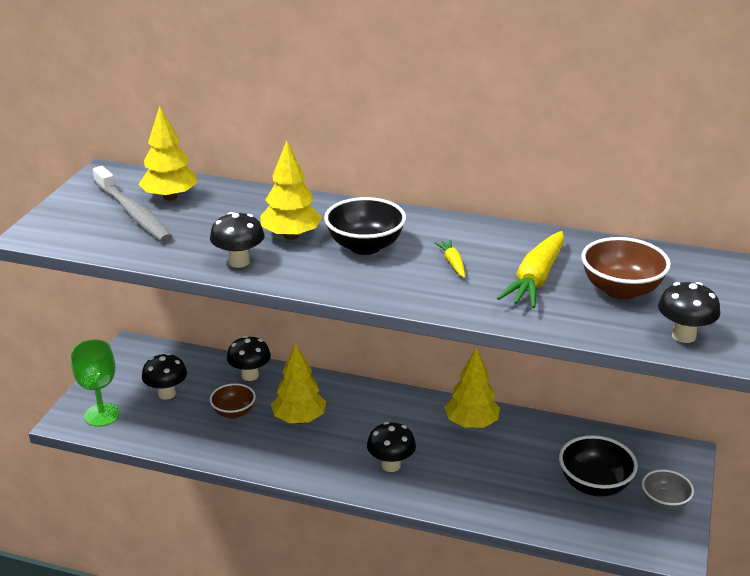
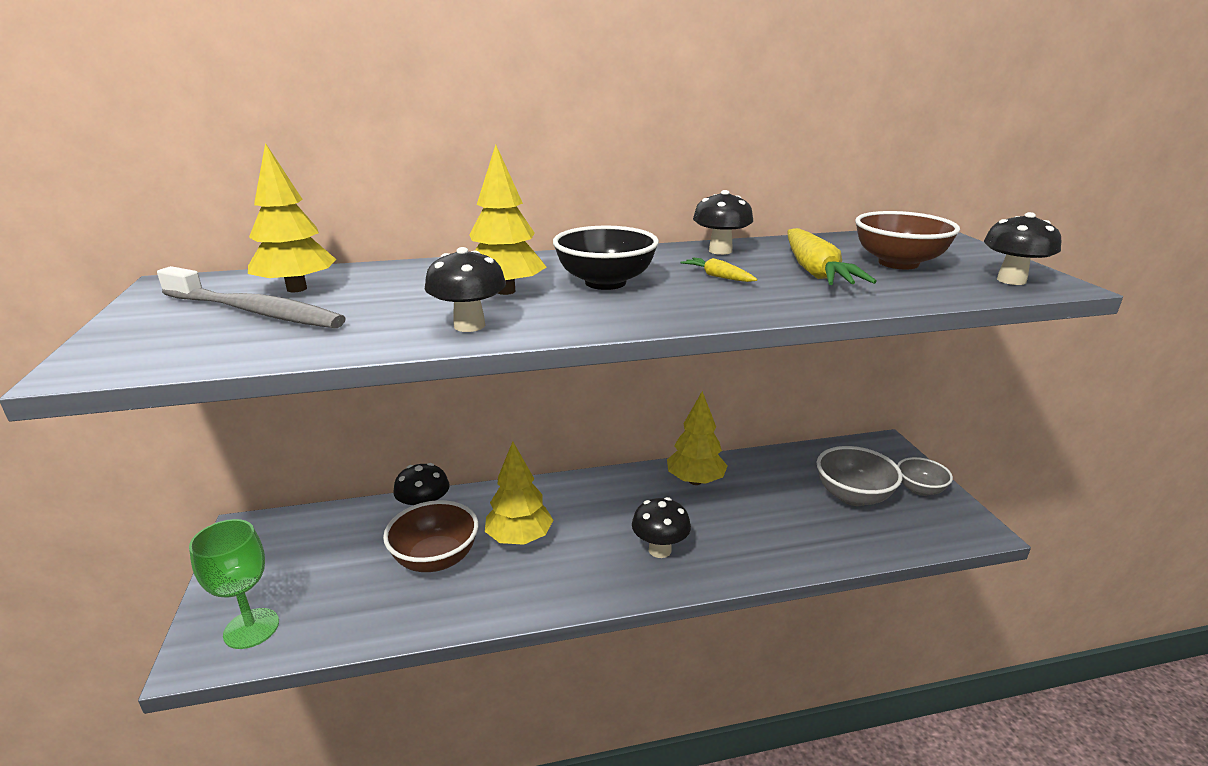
camera: 30 degrees left, 5 degrees down
(167, 394) = (331, 568): black mushroom -> black mushroom (720, 251)
(234, 412) = (435, 559): brown bowl -> brown bowl, size x1.54
(594, 485) = (853, 496): black bowl -> grey bowl

